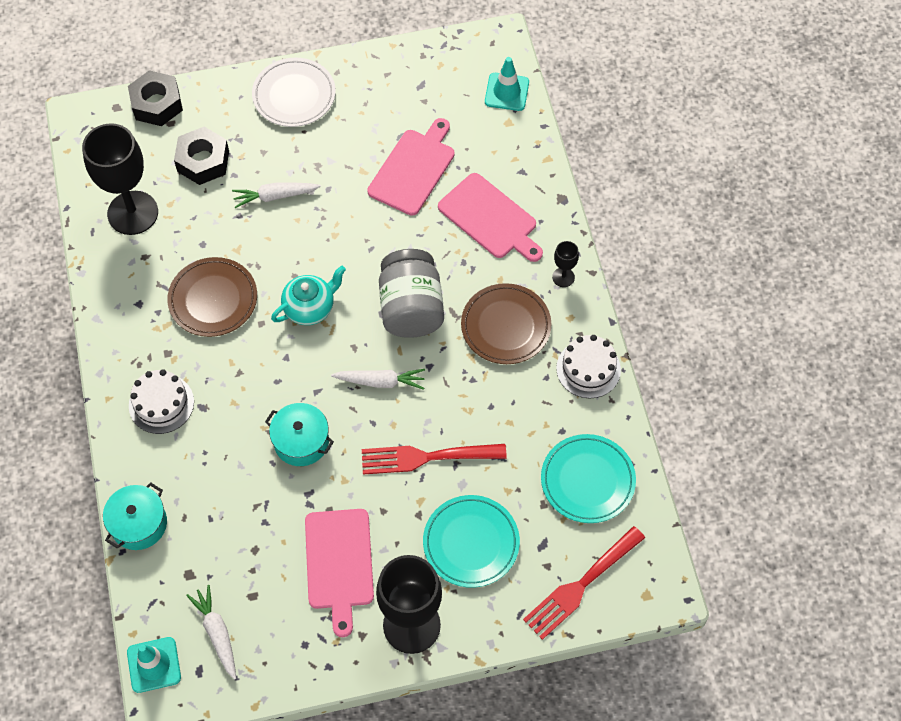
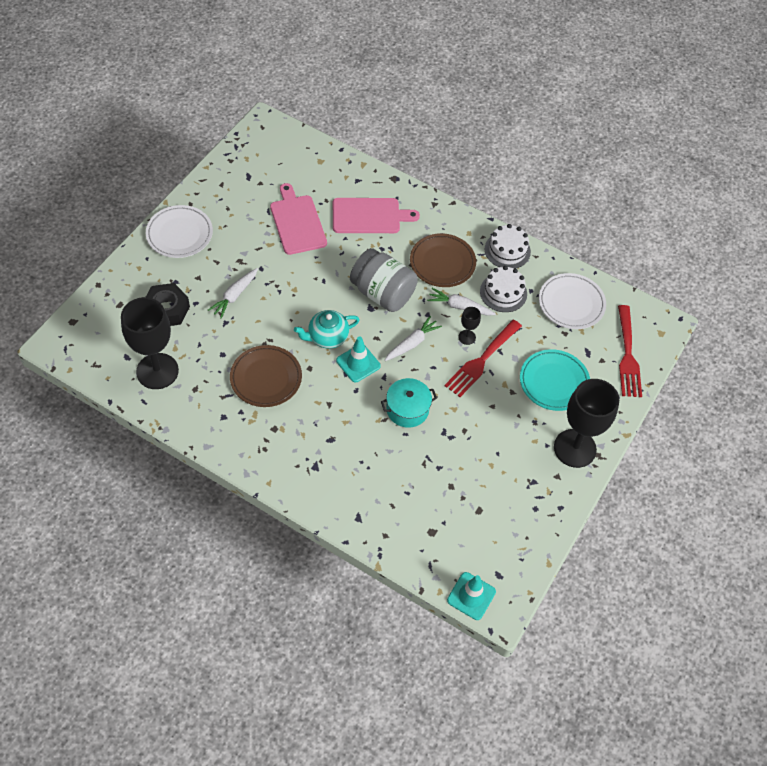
camera: 50 degrees left, 5 degrees down
(139, 524) = (371, 532): turquoise pot -> none
(157, 104) = (97, 300): black nut -> none
(161, 404) = (304, 458): white cake -> white cake (503, 292)
(217, 633) = (484, 547): white carrot -> white carrot (459, 306)
(310, 307) = (327, 337): turquoise teapot -> turquoise teapot turned 120 degrees counterclockwise
(339, 563) = (503, 452): pink cutting board -> none
(506, 92) = (300, 146): turquoise traffic cone -> turquoise traffic cone (358, 363)
(563, 277) = (441, 216): black goblet -> black goblet (467, 337)
(587, 480) = (571, 303): turquoise plate -> white plate

